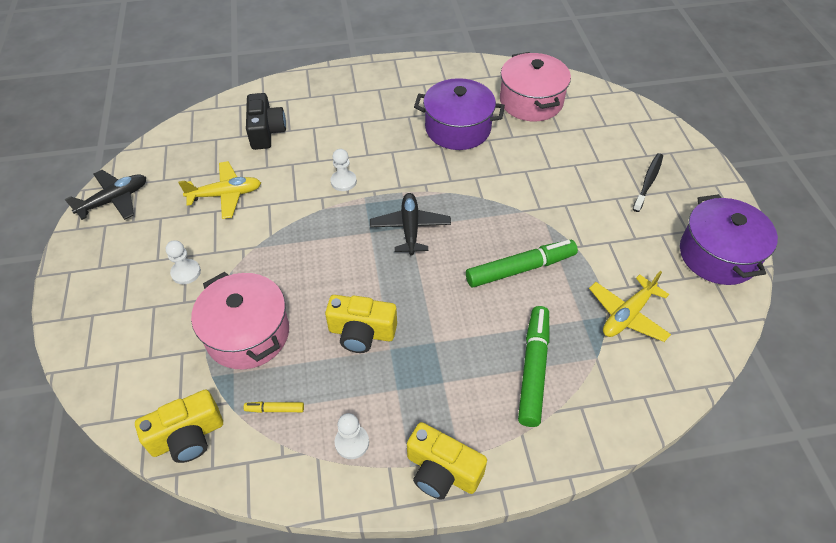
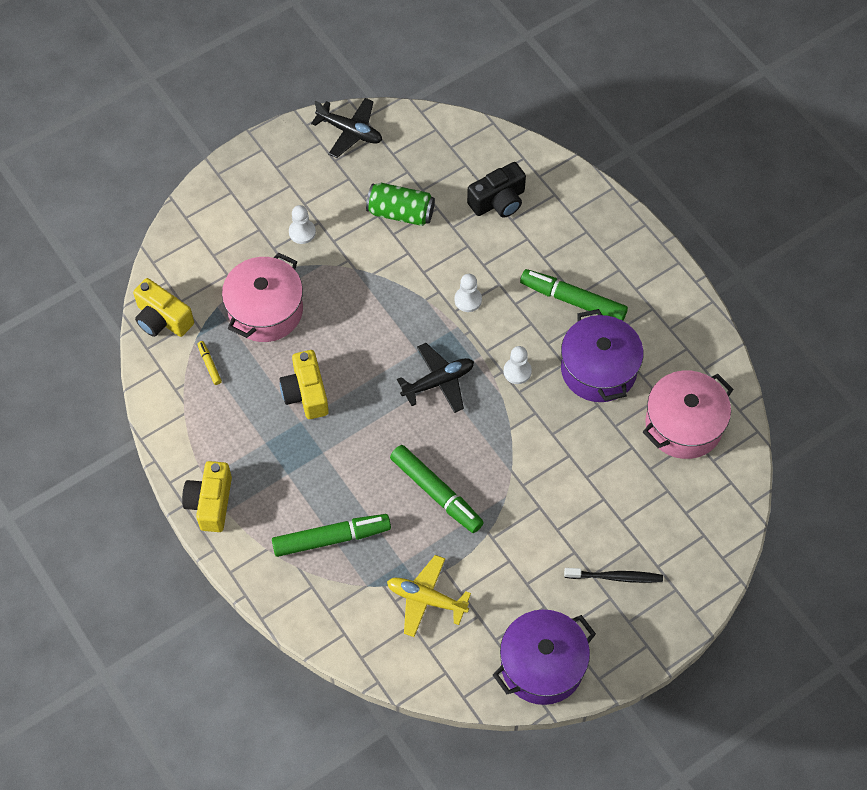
camera: 65 degrees right, 10 degrees up
(225, 195) = (400, 213): yellow plane -> green can
(352, 442) = (206, 431): white pawn -> white pawn (517, 371)
(388, 121) = (573, 300): none -> green marker

